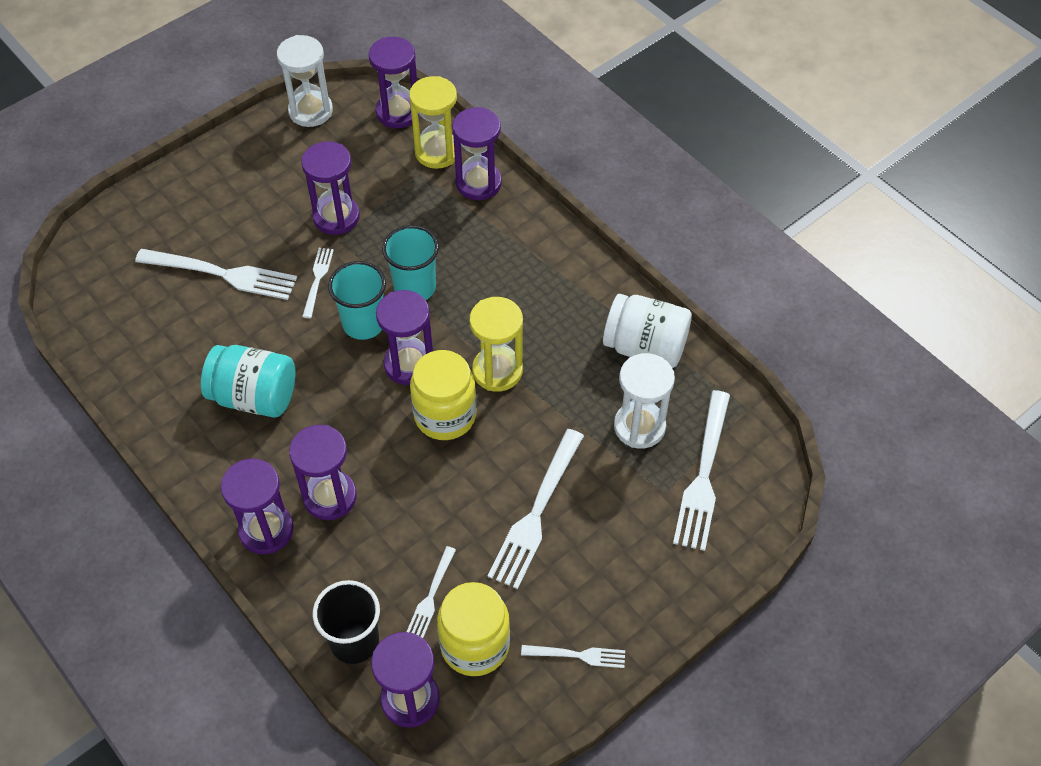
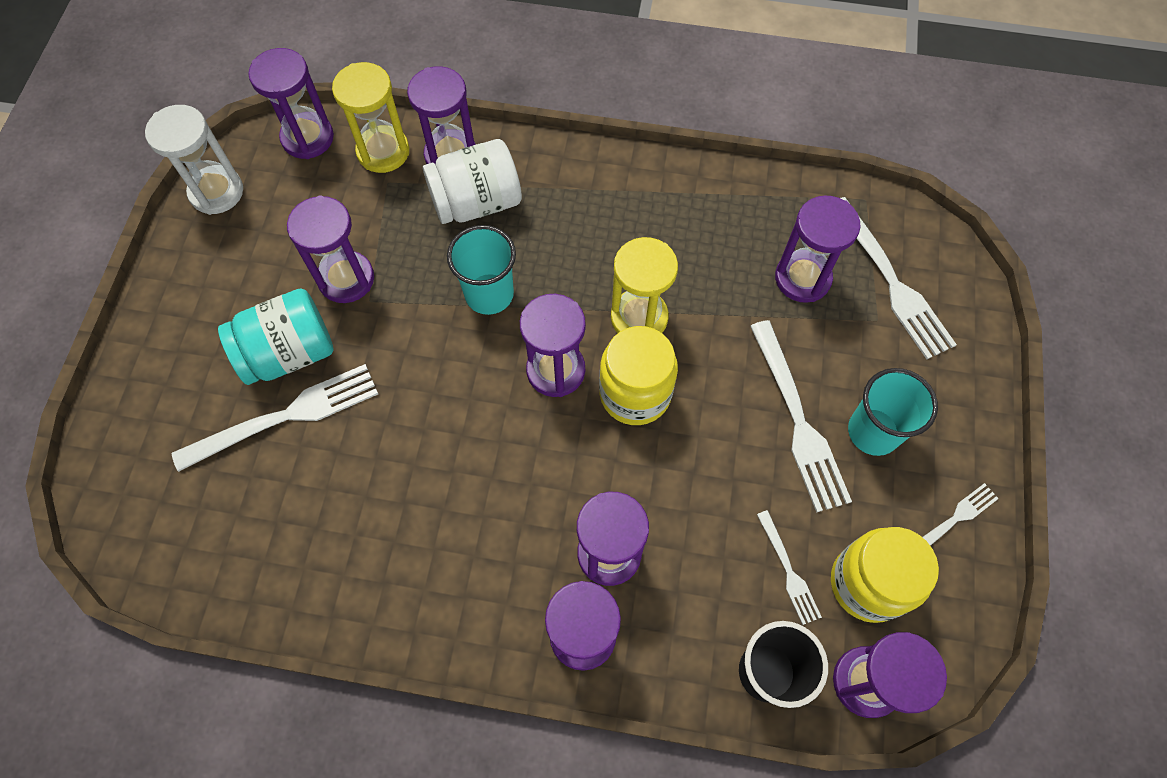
camera: 40 degrees left, 10 degrees up
(254, 396) = (440, 514): turquoise jar -> turquoise jar (289, 353)
(317, 279) = (388, 352): white fork -> none
(363, 323) = (475, 363): turquoise cup -> turquoise cup (873, 432)
(639, 426) = (802, 278): white hourglass -> purple hourglass
(645, 347) = (738, 205): white jar -> white jar (477, 202)

